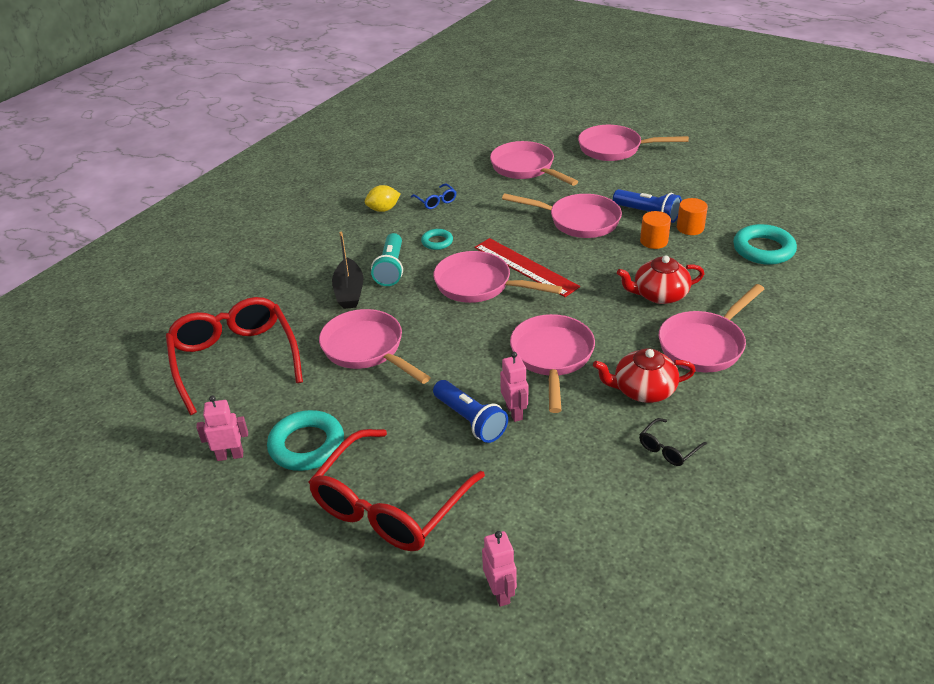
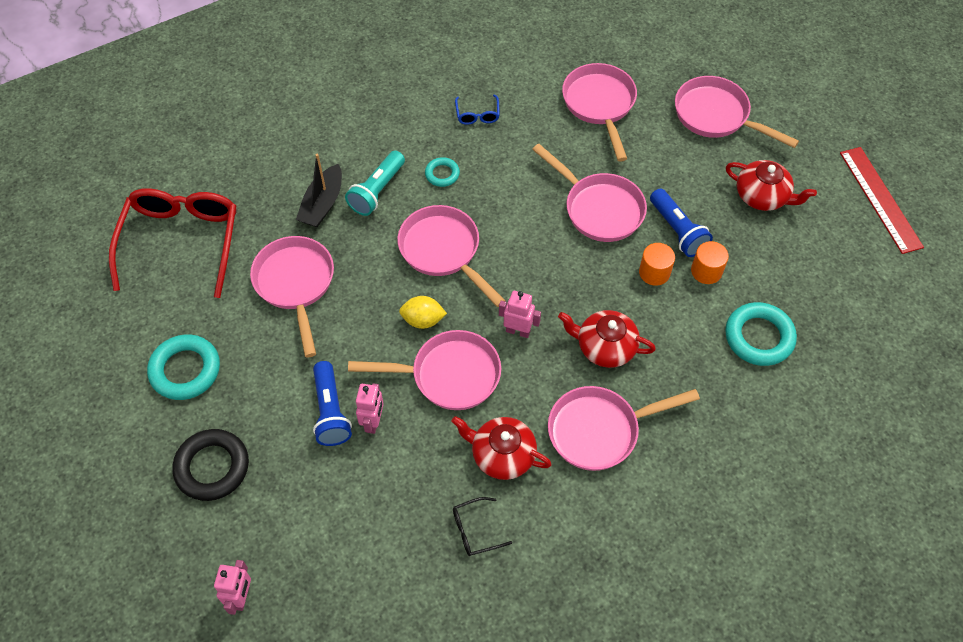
camera: 25 degrees right, 20 degrees up
(230, 455) = (122, 350): pink robot -> pink robot (518, 331)
(383, 209) = (420, 104): yellow lemon -> yellow lemon (423, 320)
(390, 505) = (212, 467): red glasses -> black ring
(525, 267) = (503, 248): red ruler -> red ruler (880, 199)
(552, 357) = (448, 375): pink pan -> pink pan turned 60 degrees clockwise
(688, 177) = (762, 196): none -> red teapot

